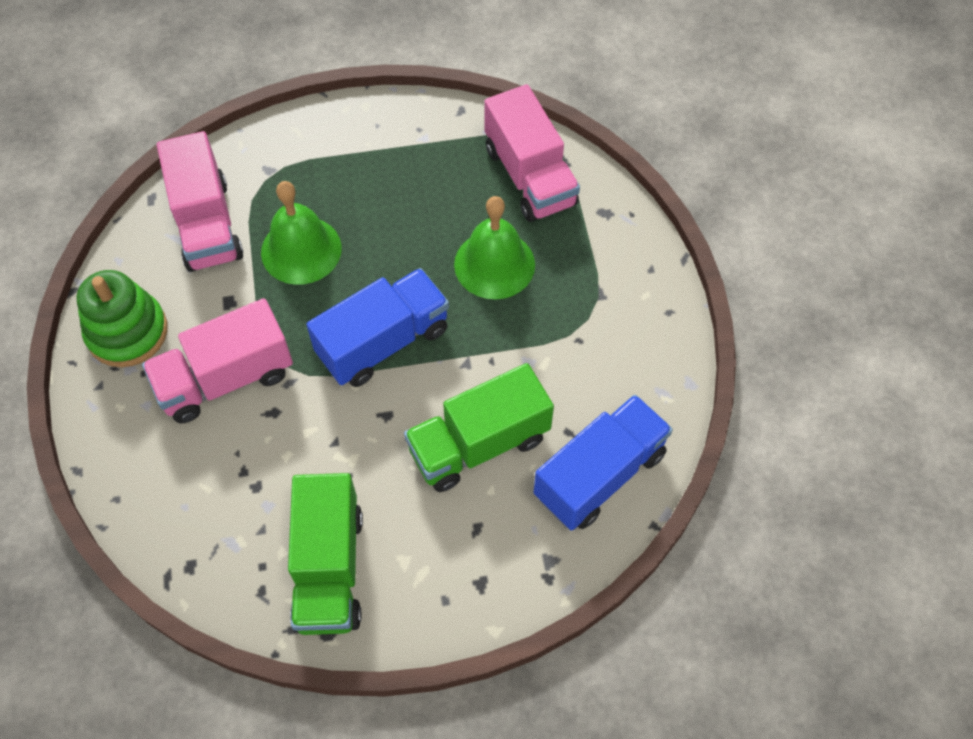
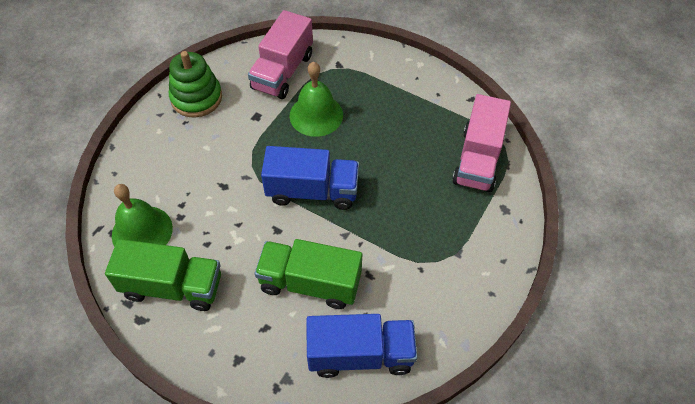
camera: 40 degrees right, 5 degrees down
(225, 378) = (218, 152): pink truck -> none
(329, 568) = (172, 286): green truck -> green truck turned 120 degrees counterclockwise
(494, 264) = (411, 193): green bell -> green bell (142, 231)

